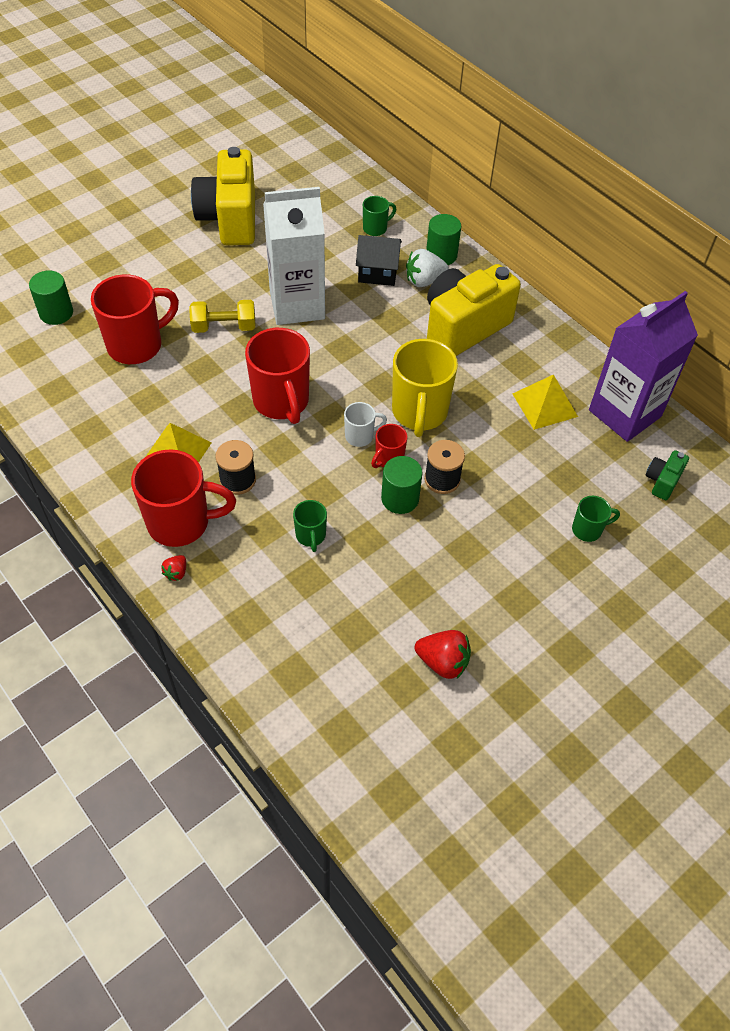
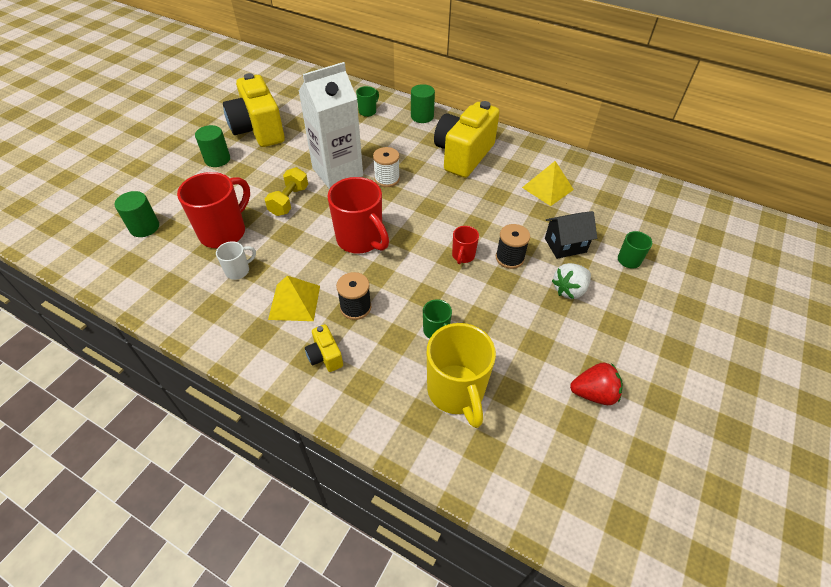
camera: 20 degrees left, 5 degrees down
(176, 573) = (341, 399): red strawberry -> none
(181, 522) = (325, 356): red mug -> yellow camera
(224, 327) = (289, 201): yellow dumbbell -> yellow dumbbell turned 45 degrees counterclockwise
(351, 332) = (387, 179): none -> white spool
(360, 436) = (433, 246): white mug -> white mug (238, 271)
(377, 273) = (384, 137): black house -> black house (565, 245)
(400, 498) = (487, 281): green cylinder -> green cylinder (217, 159)
(419, 413) = (466, 218): yellow mug -> yellow mug (456, 392)
(424, 281) = (419, 134): white strawberry -> white strawberry (569, 290)
(624, 413) = (601, 179): purple carton -> none
(662, 481) = (654, 213): green camera -> none

